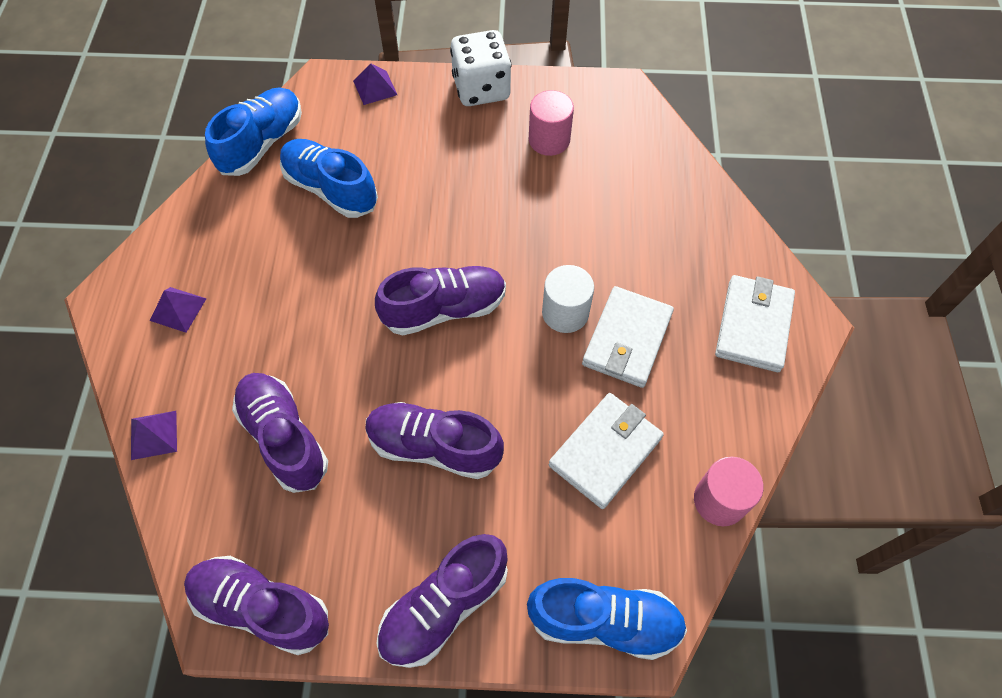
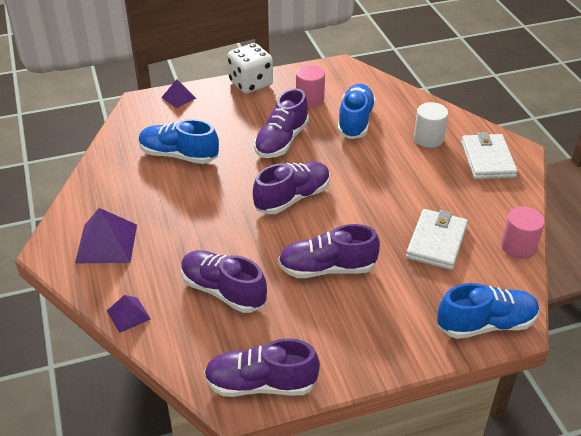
camera: 20 degrees left, 20 degrees down
(178, 309) = (106, 243): purple pyramid -> purple pyramid, size x1.76
(262, 143) = (116, 142): blue shoe -> blue shoe (355, 121)
(444, 606) = (382, 347): purple shoe -> purple shoe (281, 141)
(565, 313) = (371, 181): white cylinder -> white cylinder (428, 138)
(627, 339) = (417, 184): white wallet -> none

